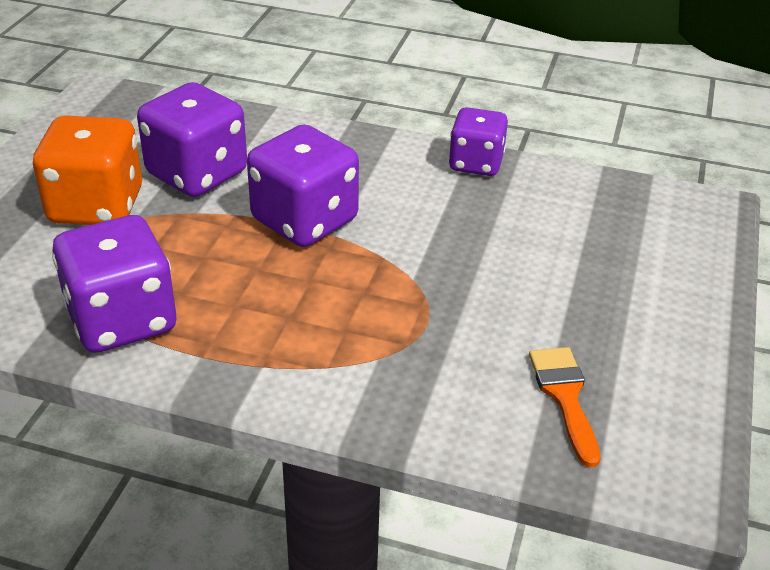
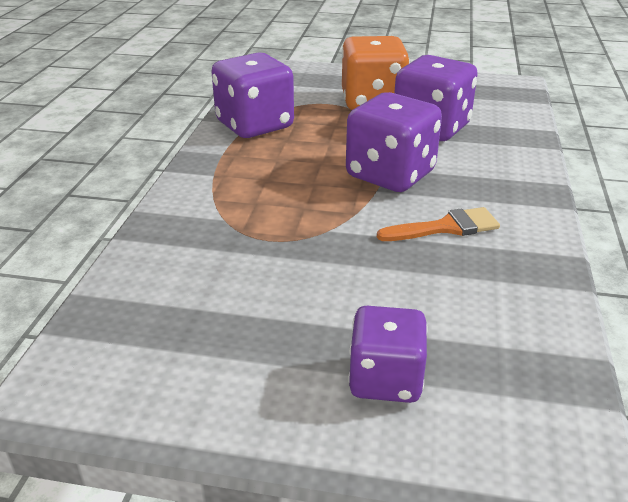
camera: 85 degrees right, 5 degrees down
(476, 163) = (538, 258): purple dice -> purple dice (385, 379)
(565, 397) = (175, 317): orange brush -> orange brush (446, 227)

